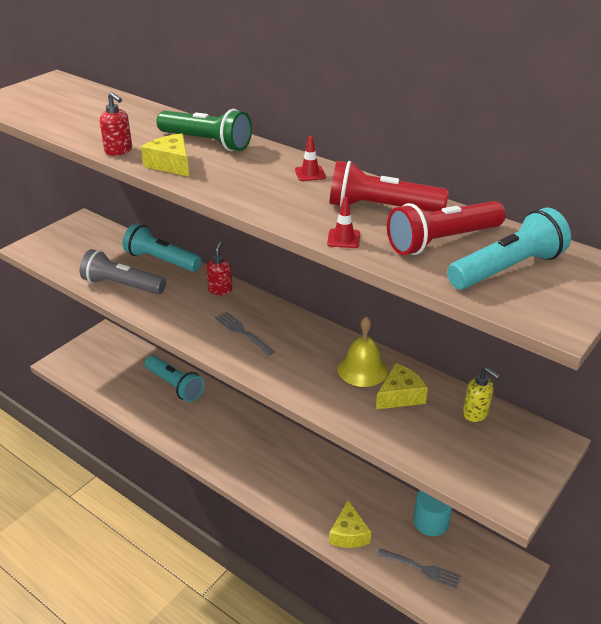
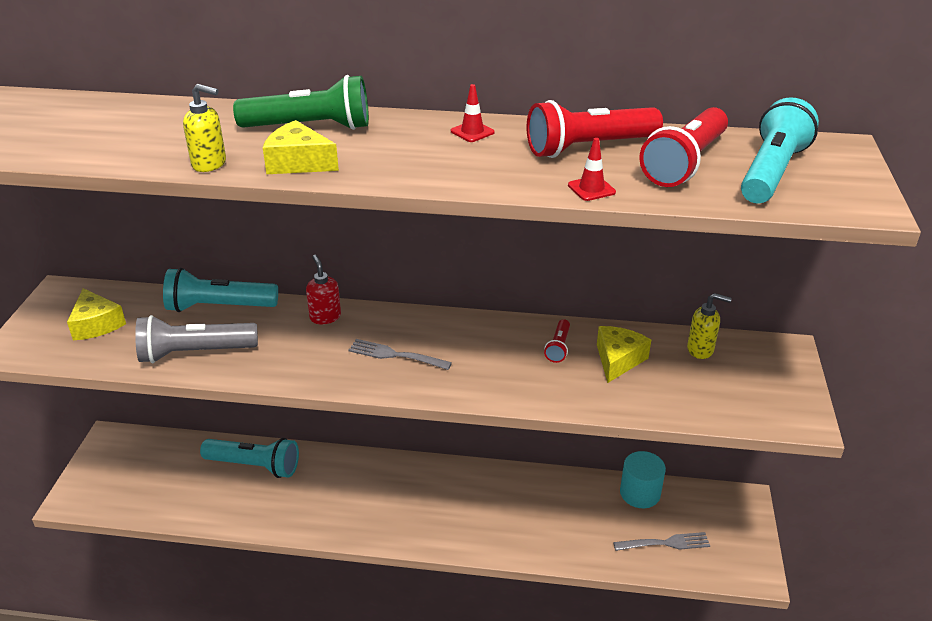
camera: 30 degrees left, 0 degrees up
(119, 151) = (210, 164): red soap dispenser -> yellow soap dispenser
(349, 534) = (572, 542): yellow cheese -> yellow cheese (96, 324)
(362, 369) = (558, 347): yellow bell -> red flashlight

